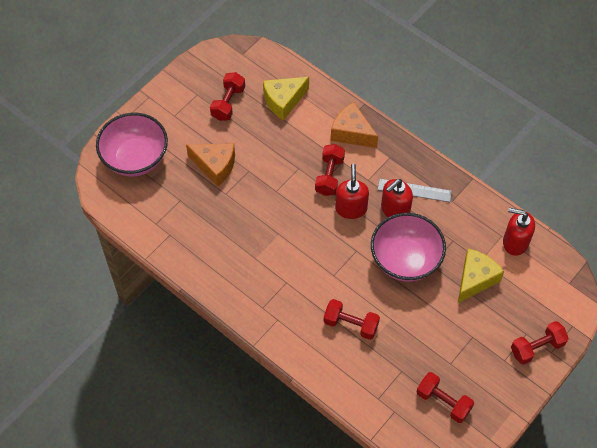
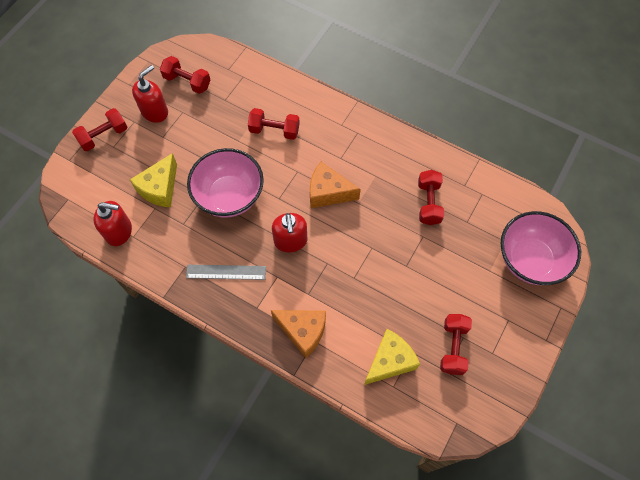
camera: 170 degrees right, 5 degrees up
(215, 166) = (443, 265): orange cheese -> orange cheese (328, 192)
(329, 176) = (319, 274): red dumbbell -> red dumbbell (428, 203)
(395, 210) = (244, 247): red soap dispenser -> red soap dispenser (155, 112)

